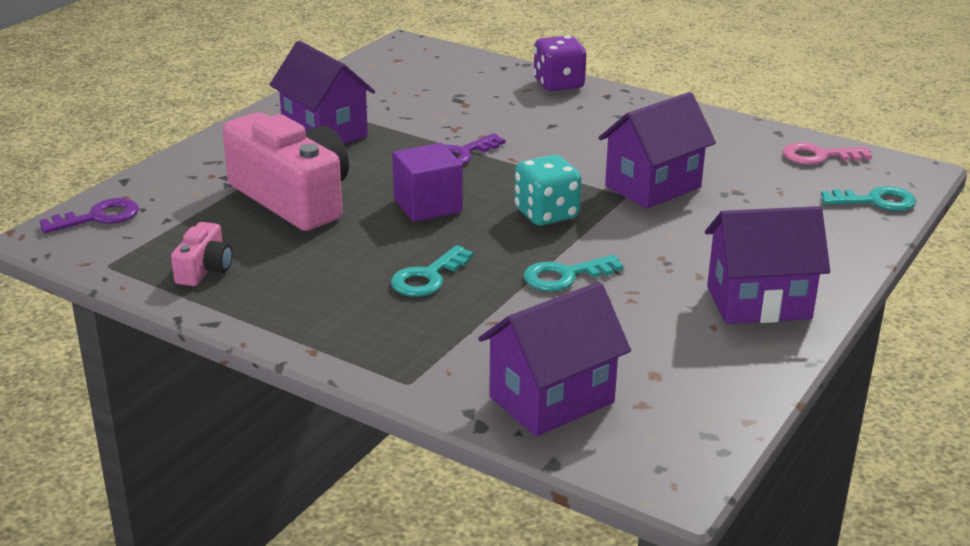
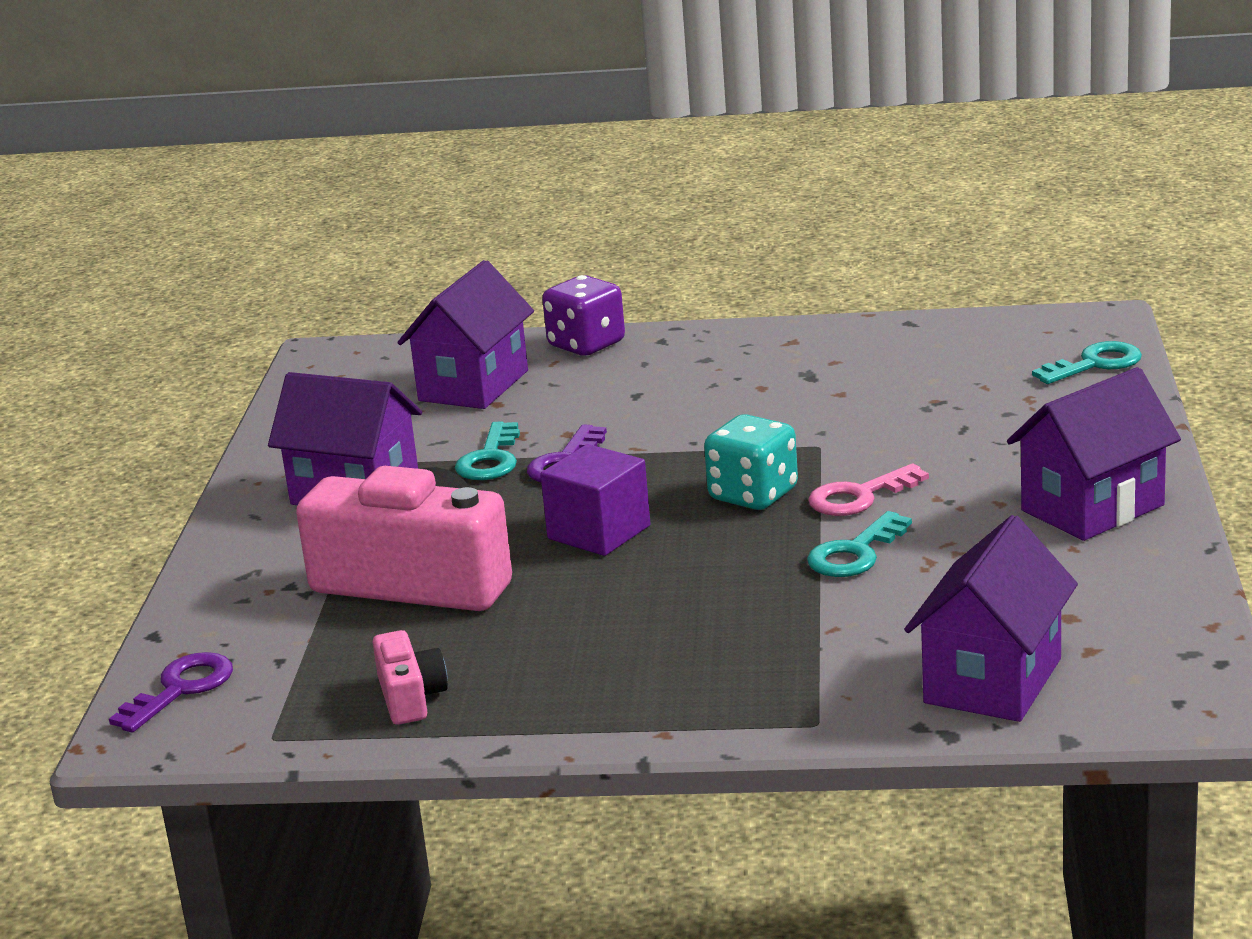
camera: 25 degrees left, 5 degrees down
(428, 277) = (700, 609): turquoise key -> turquoise key (490, 459)
(653, 187) = (839, 426): purple house -> purple house (473, 386)
(819, 156) = (982, 335): pink key -> pink key (859, 496)

